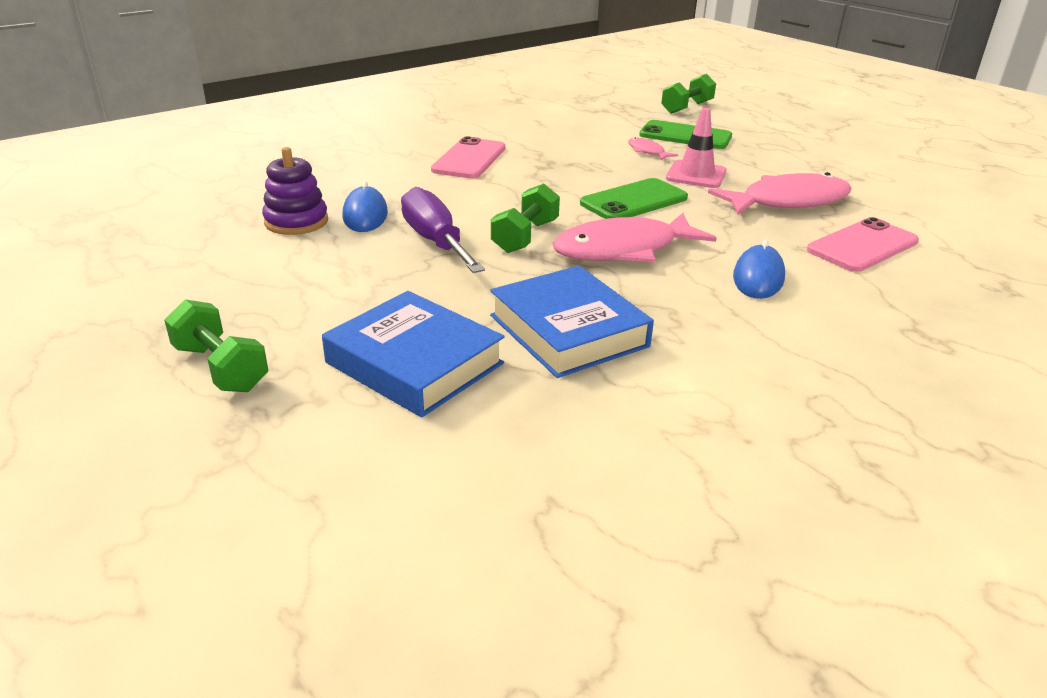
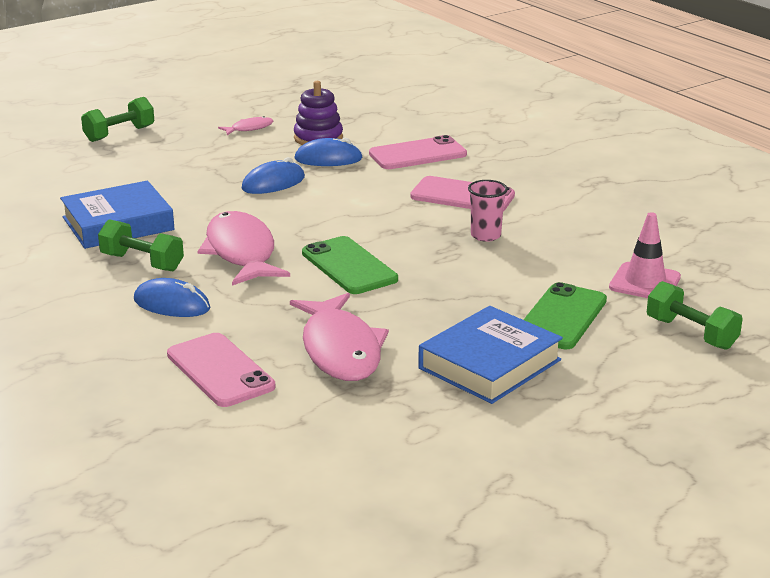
camera: 95 degrees right, 5 degrees down
(361, 175) = (418, 154): none -> pink phone
(414, 363) = (100, 179): blue book -> blue book (489, 364)
(435, 241) = (273, 183): purple screwdriver -> blue mouse
(525, 236) = (275, 215): green dumbbell -> green dumbbell (142, 262)
(553, 153) = (485, 236): none -> pink cup
(647, 151) = (498, 287): pink fish -> pink fish (249, 128)
(696, 175) = (422, 307): pink traffic cone -> pink traffic cone (644, 282)

